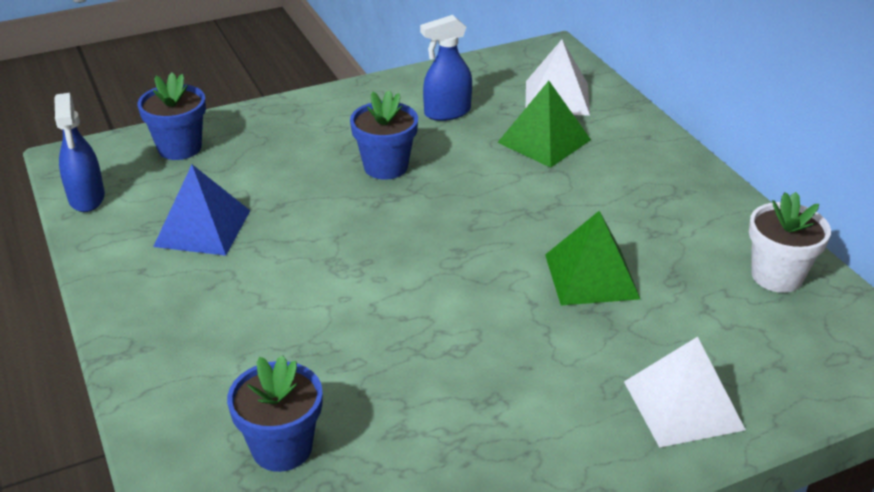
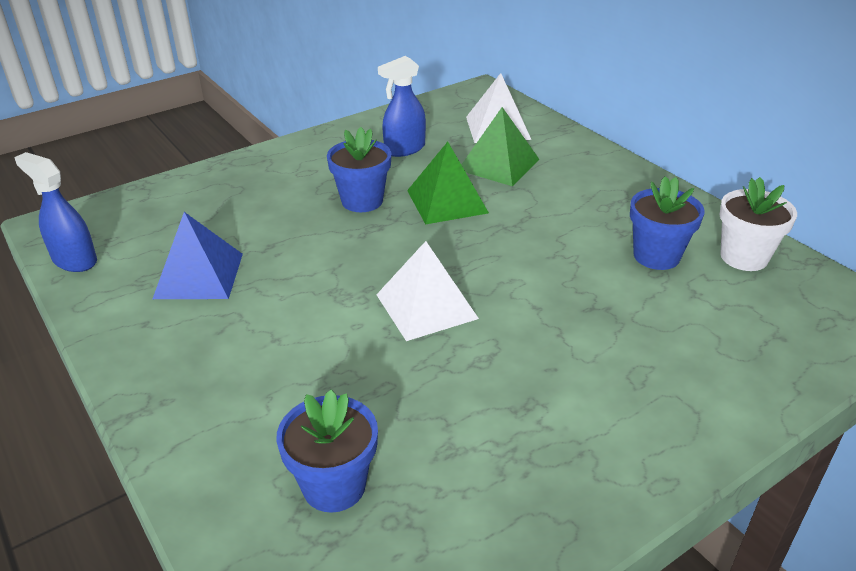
camera: 10 degrees left, 0 degrees up
(87, 198) = (74, 260): blue spray bottle -> blue spray bottle turned 150 degrees clockwise
(179, 148) = (159, 204): blue flower pot -> blue flower pot (656, 256)
(591, 276) = (582, 277): green pyramid -> green pyramid (447, 201)
(683, 405) = (709, 385): white pyramid -> white pyramid (426, 306)

